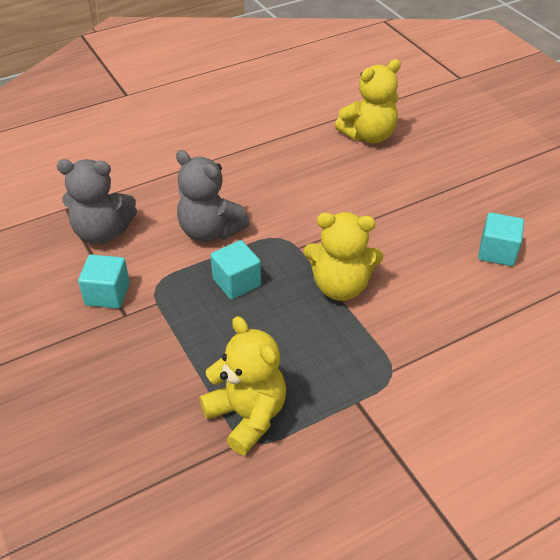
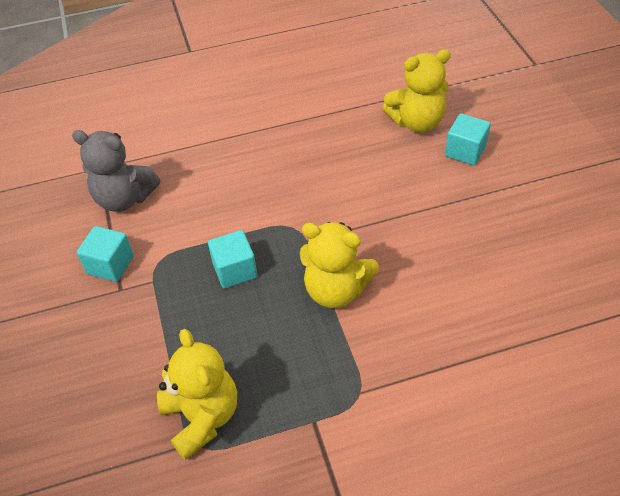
camera: 15 degrees right, 5 degrees up
(210, 231) = (226, 210): grey teddy bear -> none
(497, 252) = (512, 274): turquoise cube -> turquoise cube (465, 151)

